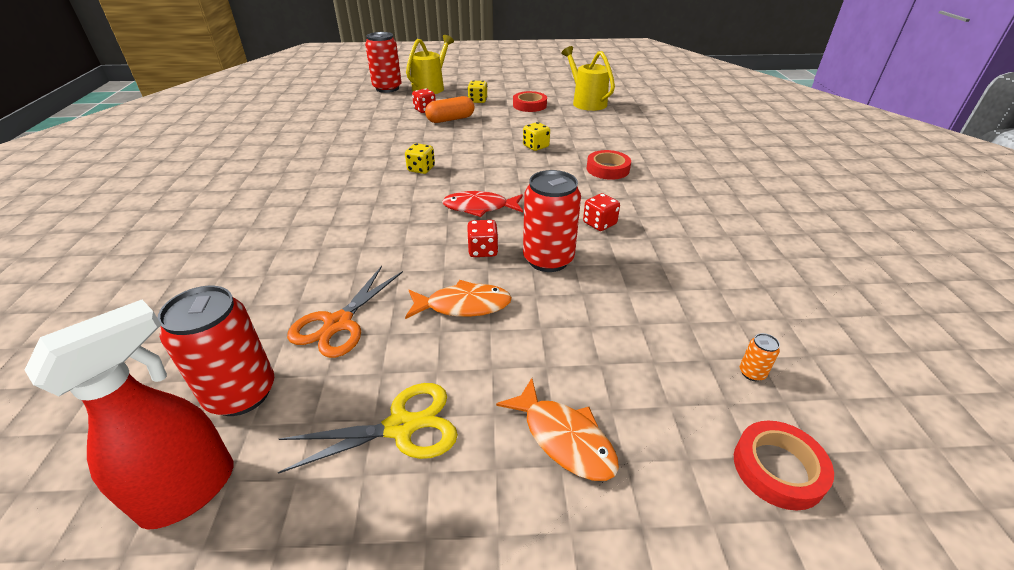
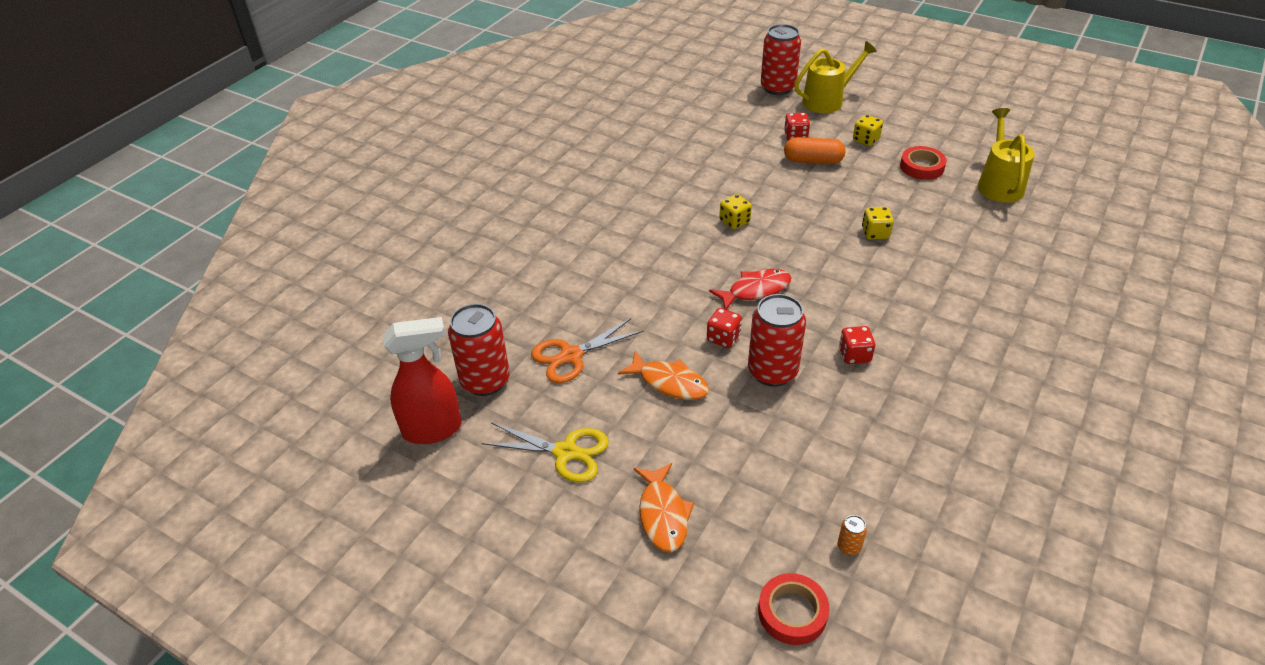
camera: 35 degrees right, 5 degrees up
(479, 207) = (755, 290): red fish -> red fish turned 120 degrees clockwise
(607, 169) = (928, 293): red tape -> none

